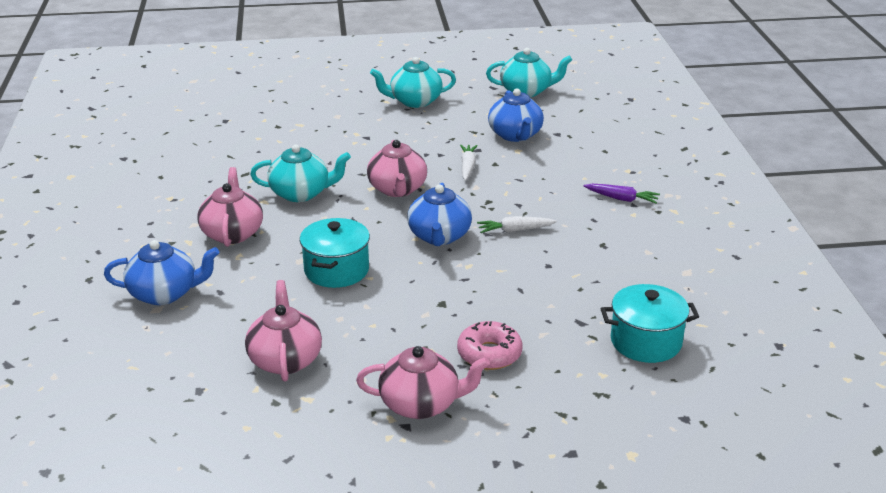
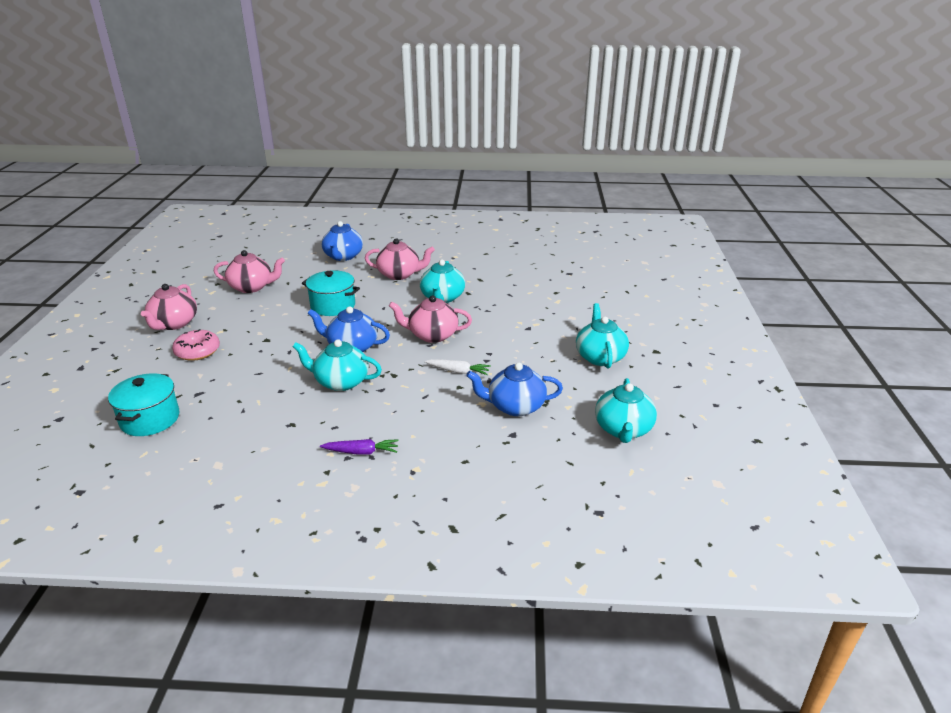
camera: 100 degrees right, 0 degrees up
(515, 230) = (341, 382): white carrot -> turquoise teapot
(622, 199) = (361, 452): purple carrot -> purple carrot turned 120 degrees counterclockwise

